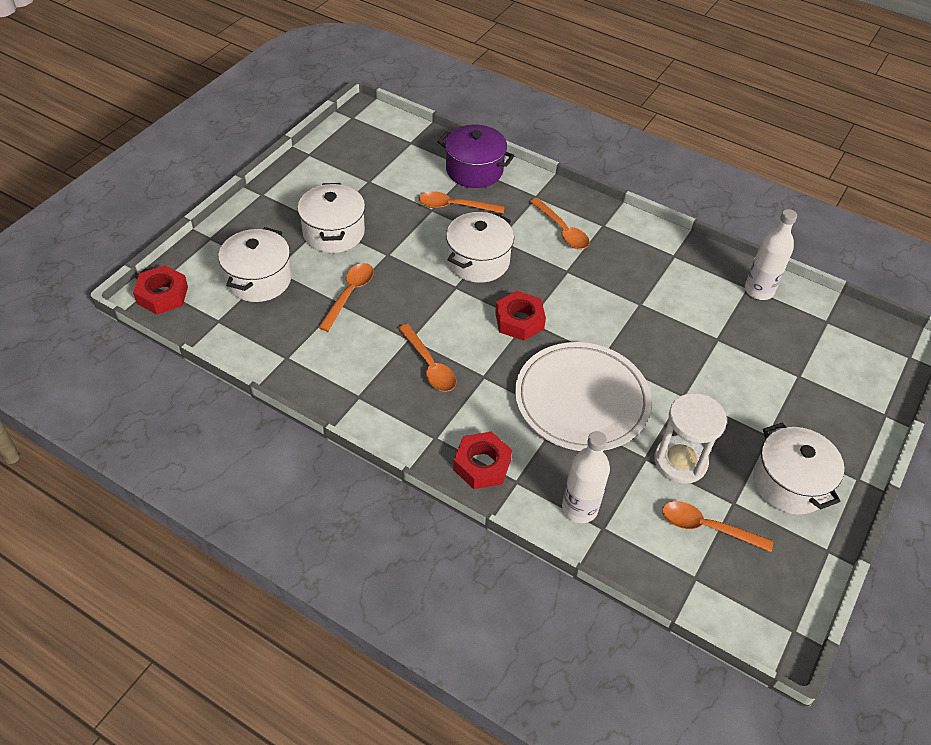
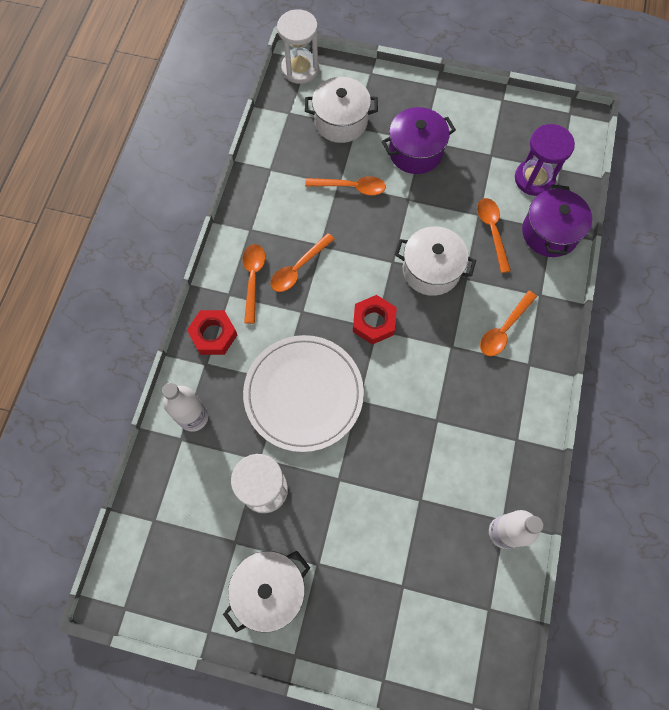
camera: 75 degrees right, 20 degrees up
(162, 295) = (300, 69): red nut -> white hourglass
(333, 232) = (415, 152): white pot -> purple pot
(411, 162) = (534, 179): none -> purple hourglass
(706, 527) = (204, 522): orange spoon -> orange spoon (253, 278)

